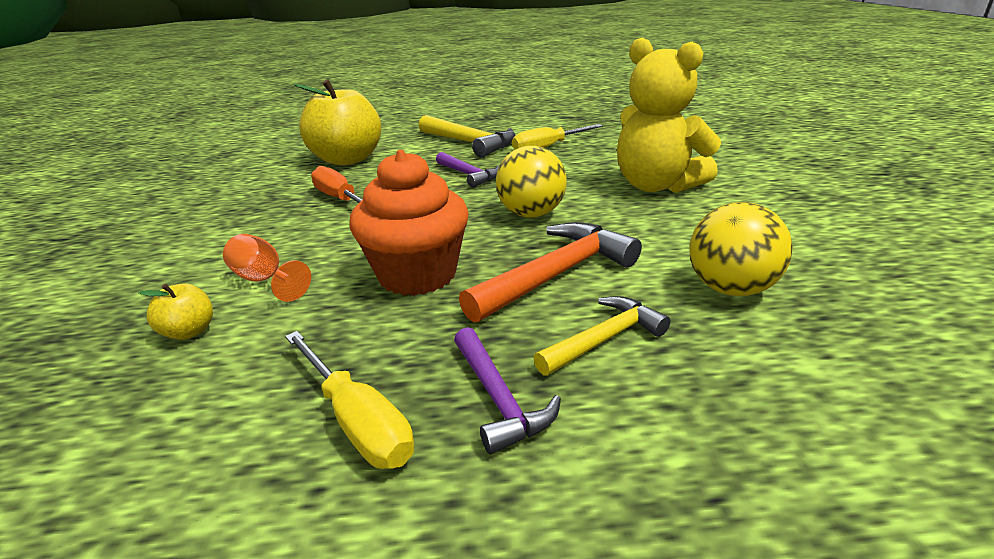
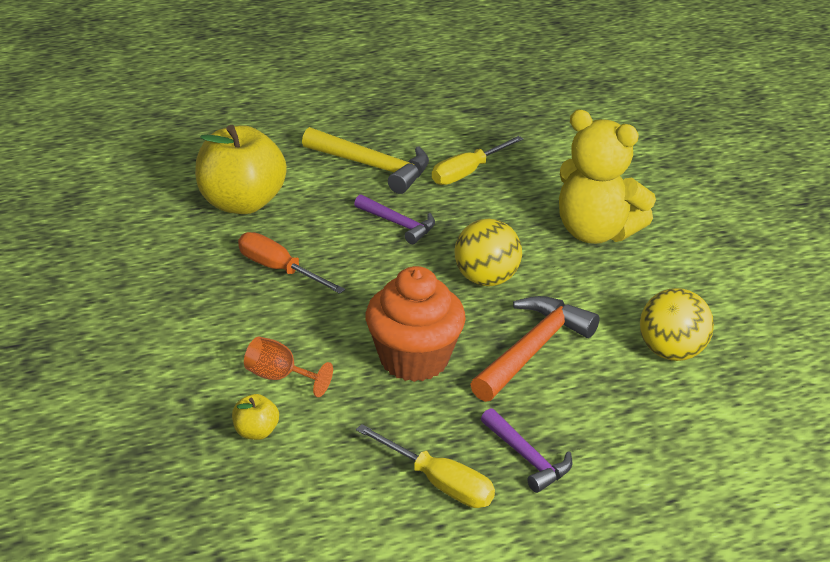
camera: 15 degrees left, 5 degrees up
(604, 339) = (586, 406): yellow hammer -> none

